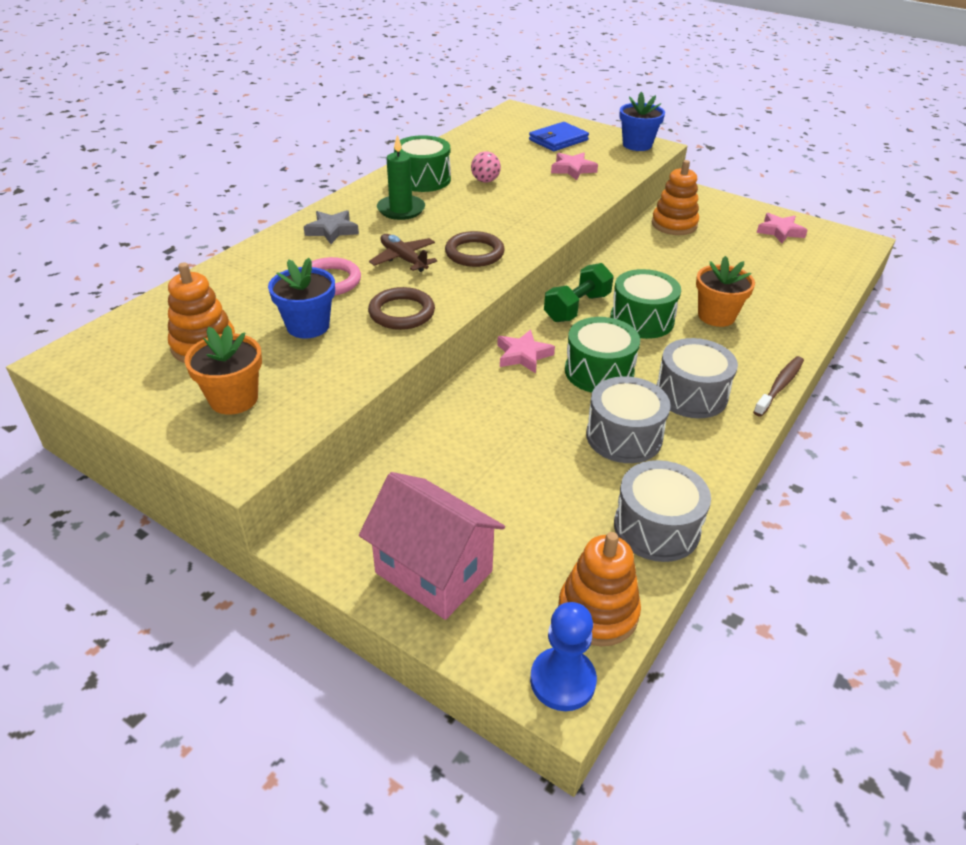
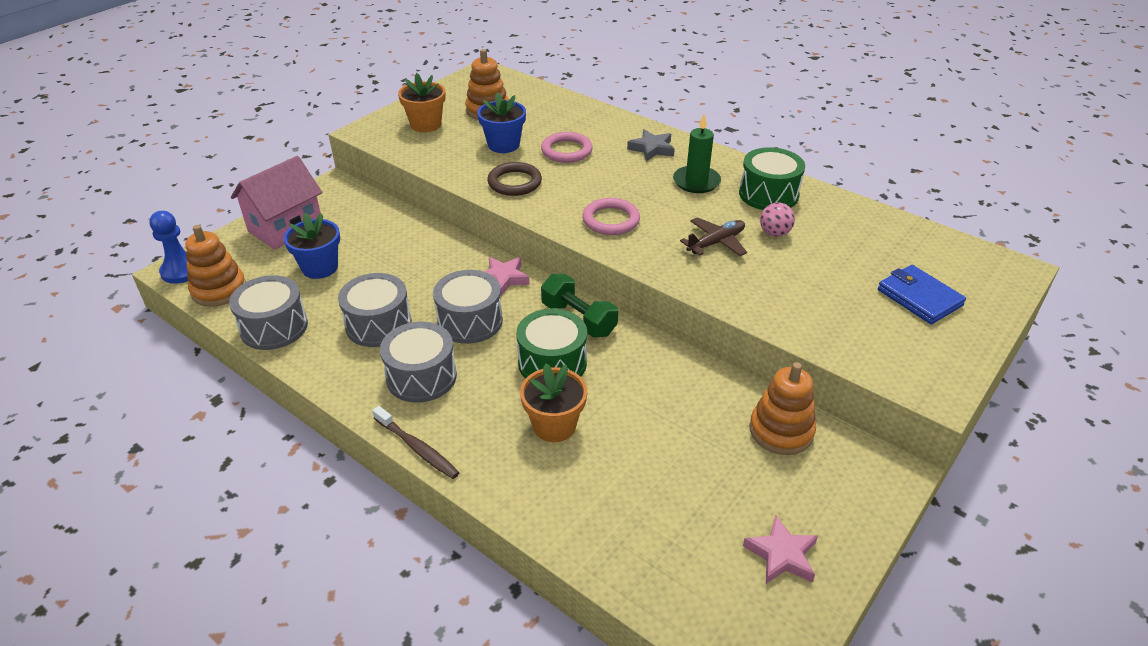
camera: 95 degrees right, 0 degrees up
(403, 259) = (601, 183): brown plane -> brown plane (716, 243)
(474, 253) = (611, 220): brown ring -> pink ring
(572, 169) = (825, 301): pink star -> none
(599, 372) = (470, 321): green drum -> grey drum
(637, 145) = (933, 373): blue flower pot -> blue flower pot (320, 268)

